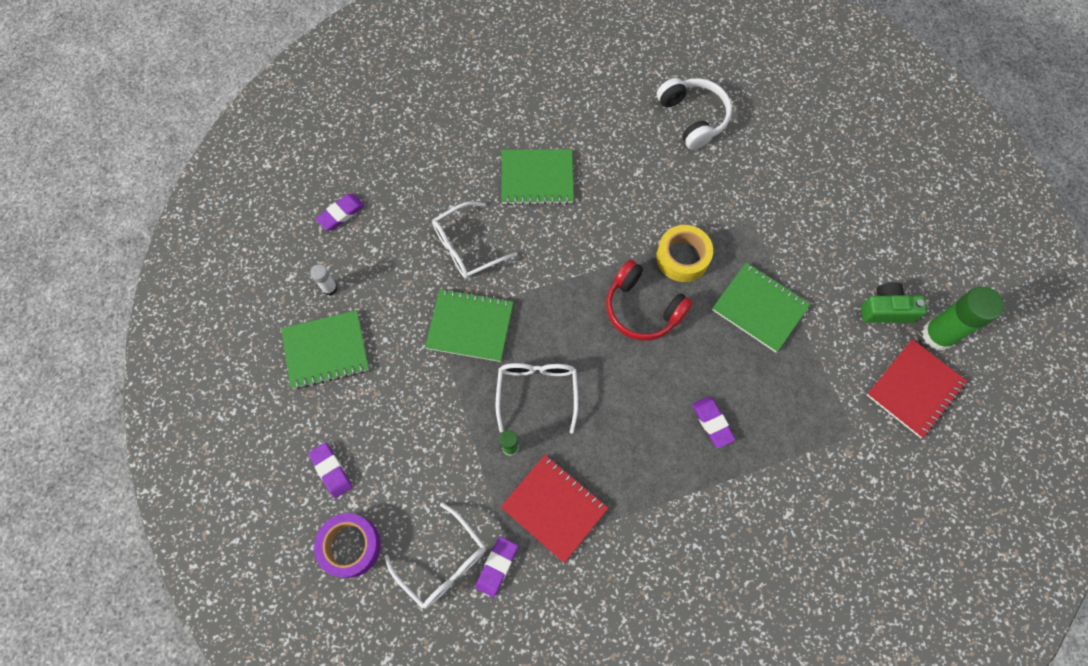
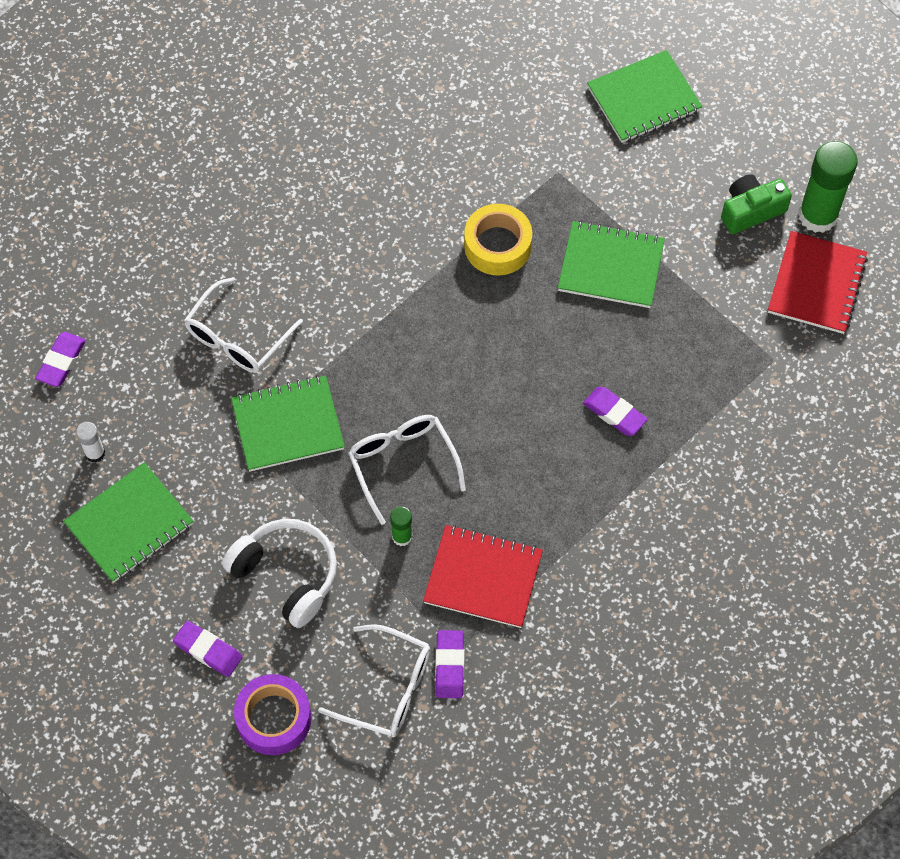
camera: 25 degrees left, 5 degrees down
(537, 178) = (281, 223): green notebook -> green notebook (644, 99)
(642, 309) = (479, 322): red headphones -> none
(693, 117) = (434, 76): white headphones -> white headphones (287, 575)

